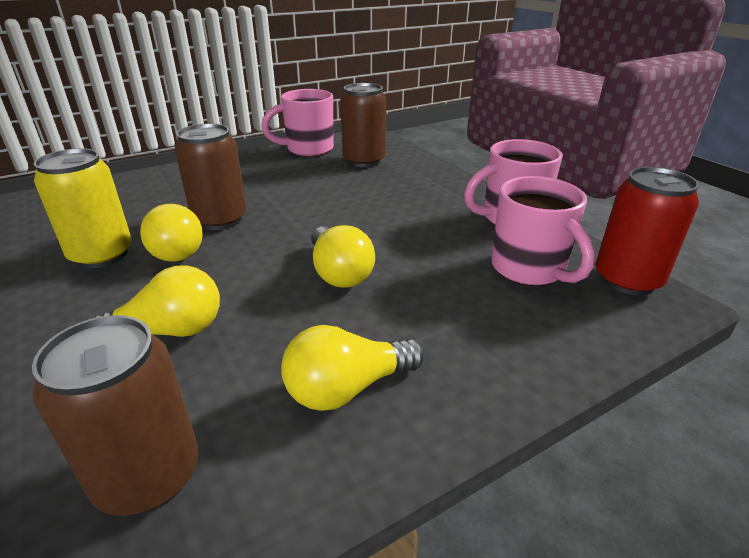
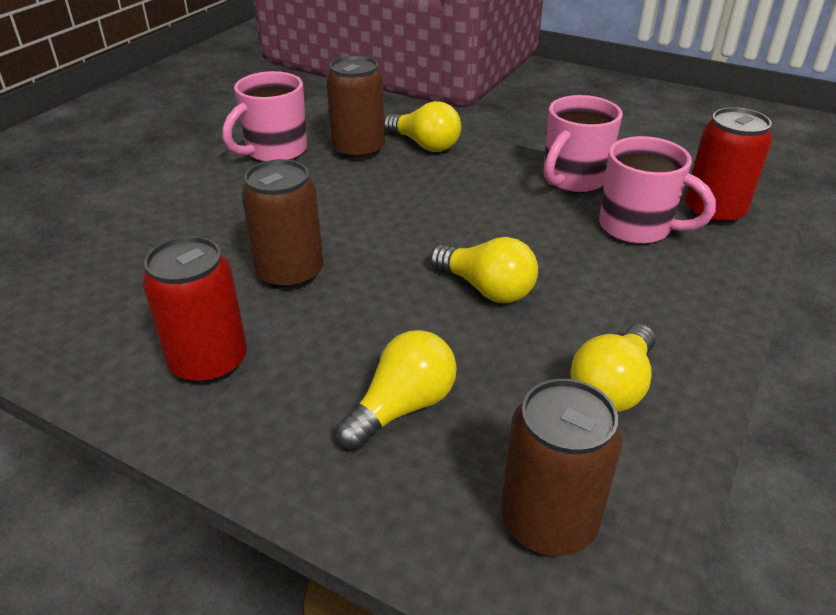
camera: 30 degrees left, 5 degrees up
(101, 255) = (209, 362): yellow can -> red can
(177, 249) = (289, 324): yellow light bulb -> yellow light bulb (425, 145)

